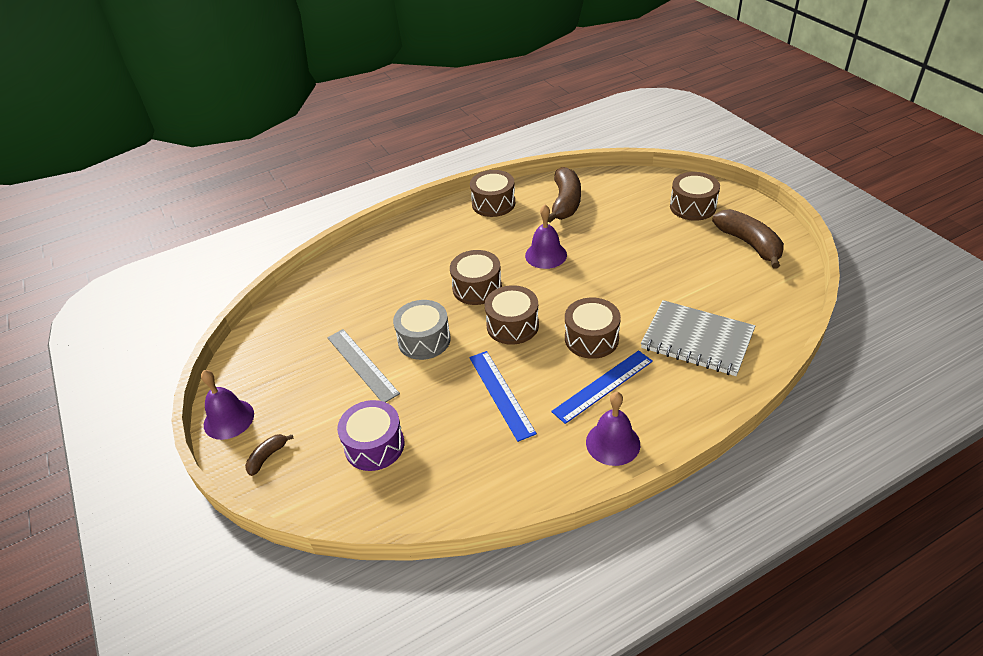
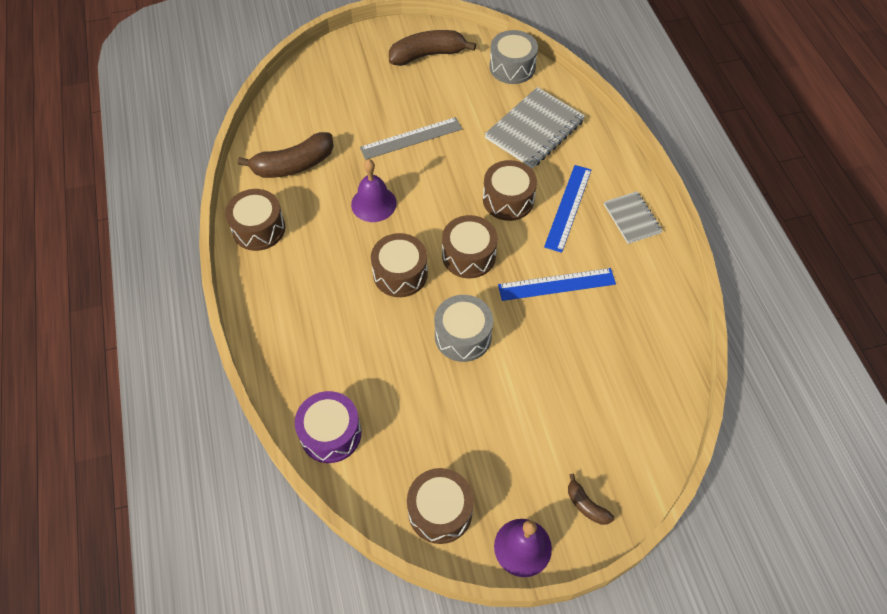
camera: 80 degrees left, 15 degrees up
(362, 365) = (480, 400): grey ruler -> grey ruler (411, 138)
(374, 445) = (594, 401): purple drum -> purple drum (330, 433)
(565, 202) = (293, 165): brown banana -> brown banana turned 135 degrees clockwise
(603, 386) = (568, 207): blue ruler -> blue ruler turned 45 degrees clockwise
(613, 443) = (632, 218): purple bell -> grey notebook
(692, 207) = (354, 72): brown drum -> brown drum (440, 511)
(777, 305) = (512, 67): none -> grey drum

